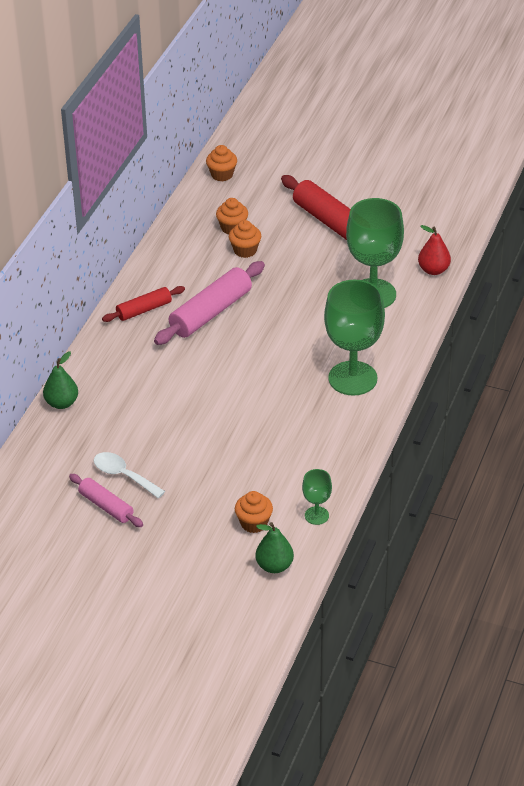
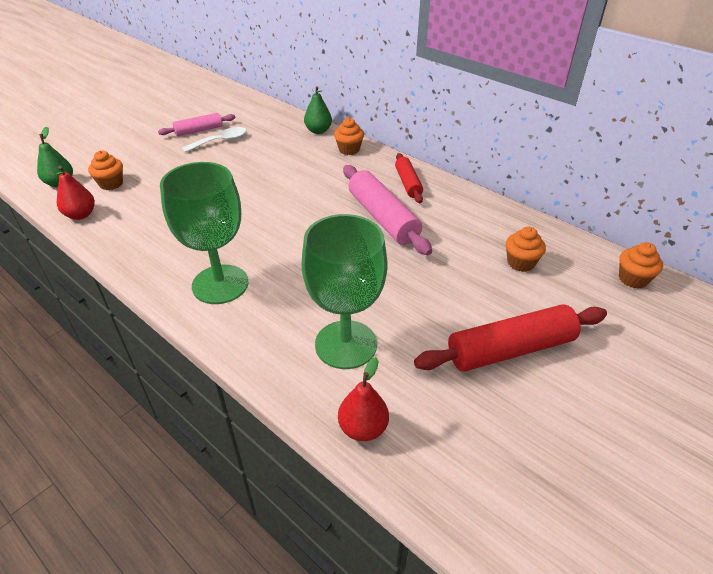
camera: 110 degrees right, 0 degrees up
(245, 250) = (475, 262): orange cupcake -> orange cupcake (349, 149)
(316, 515) = (81, 215): green goblet -> red pear

